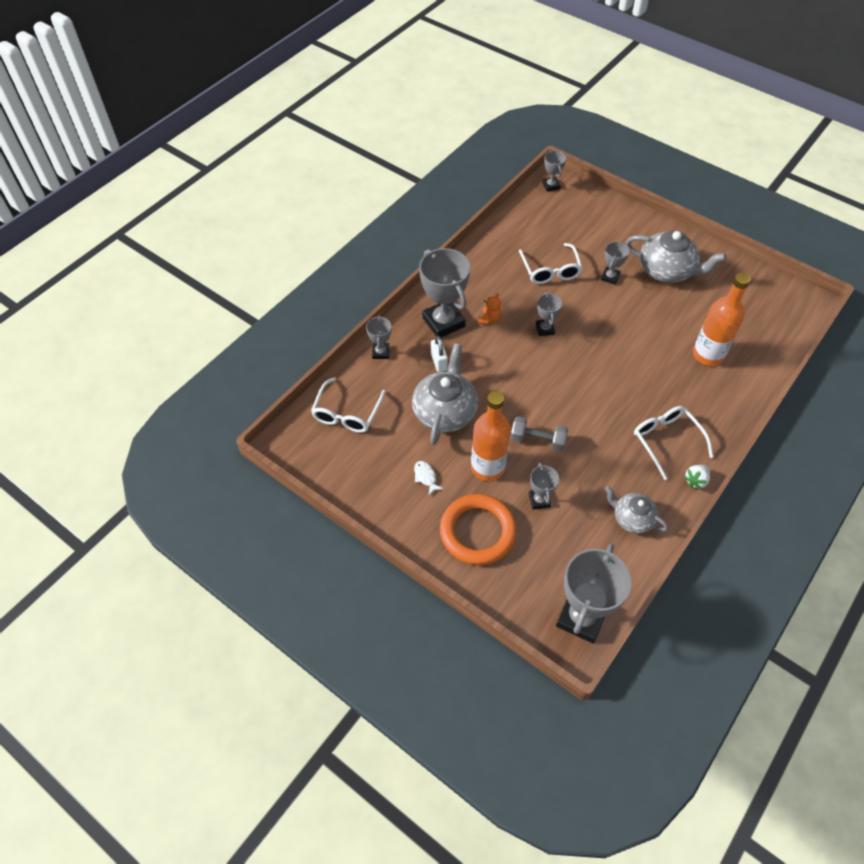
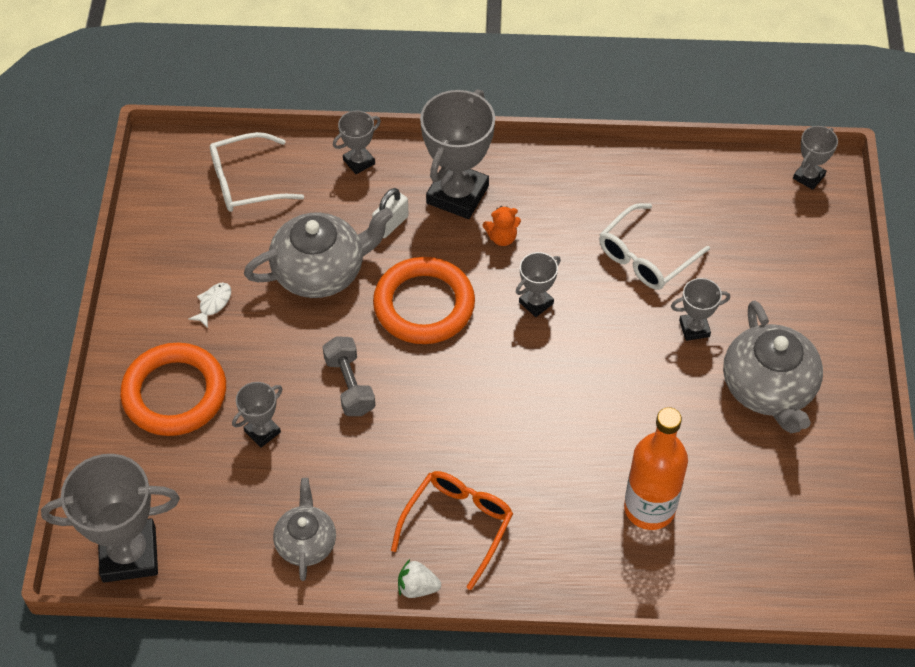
camera: 55 degrees right, 0 degrees up
(488, 467) = (272, 356): orange bottle -> none
(508, 377) = (424, 305): none -> orange ring
(667, 441) = (457, 526): white glasses -> orange glasses

